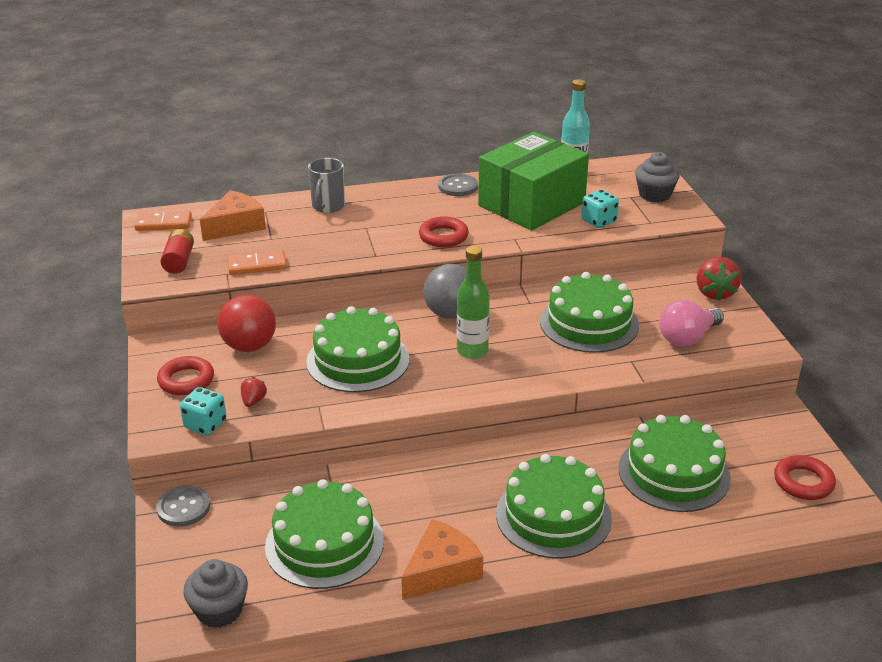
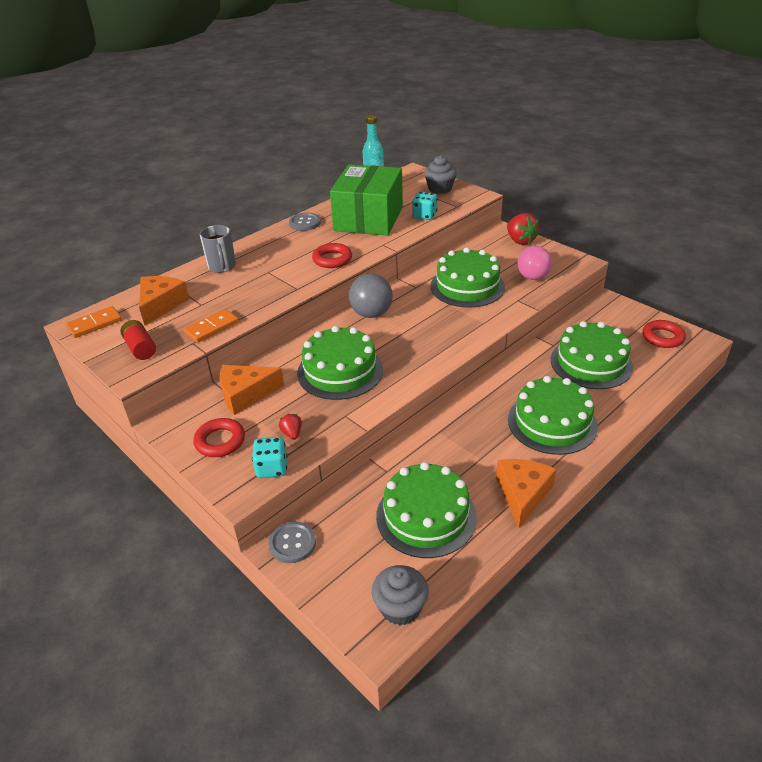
camera: 30 degrees left, 5 degrees up
(249, 346) = (246, 394): red ball -> orange cheese
(472, 351) = (413, 333): green bottle -> none

